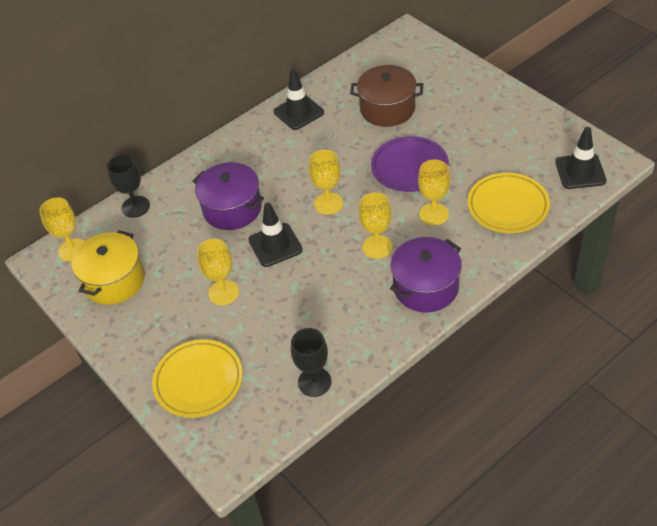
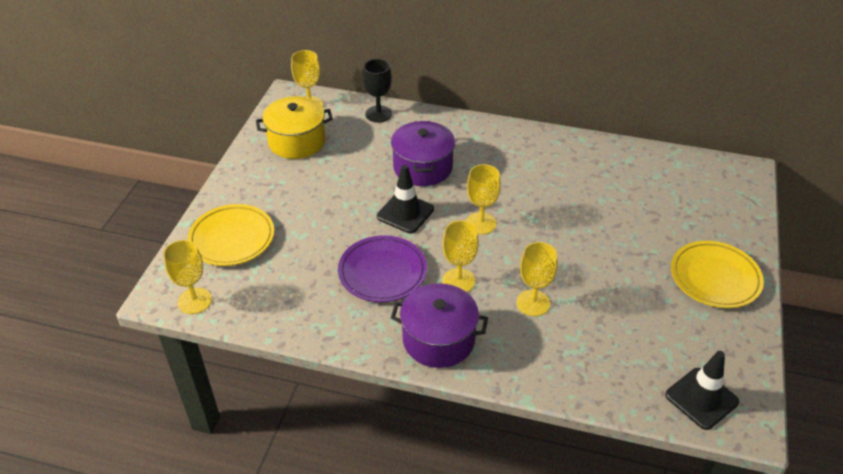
camera: 50 degrees right, 5 degrees down
(223, 292) = (331, 207): yellow goblet -> yellow goblet (194, 301)
(298, 112) = (569, 152): black traffic cone -> none
(314, 382) = (277, 312): black goblet -> none
(387, 109) = (633, 206): brown pot -> none
(409, 167) = (575, 257): purple plate -> purple plate (382, 272)
(508, 206) = (595, 357): yellow plate -> yellow plate (715, 278)

